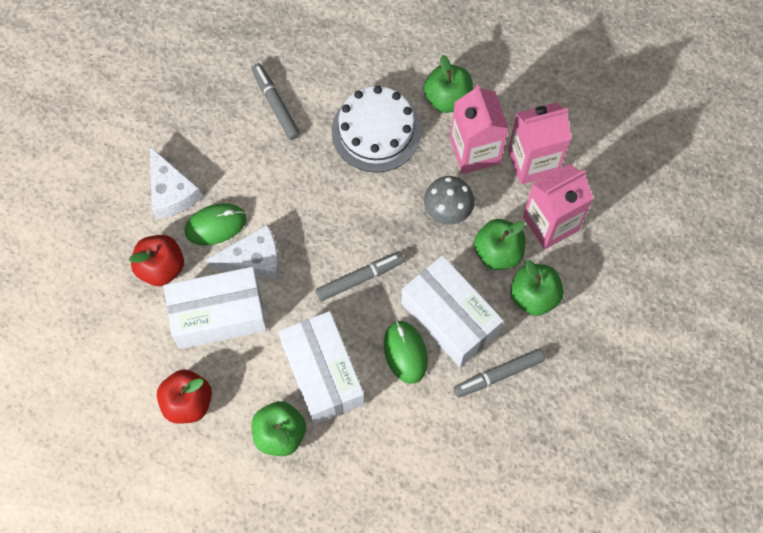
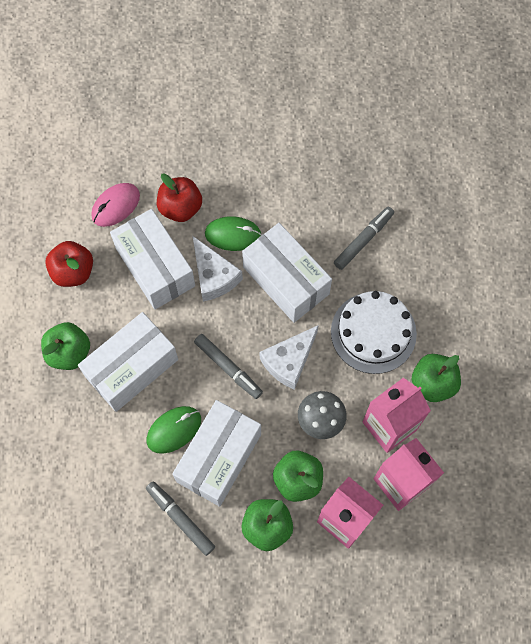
camera: 70 degrees right, 0 degrees up
(128, 334) = (116, 206): none -> pink mouse
(171, 192) = (249, 190): white cheese -> white cheese (289, 361)
(215, 225) = (233, 235): green mouse -> green mouse turned 45 degrees counterclockwise
(288, 191) = (286, 280): none -> white box

